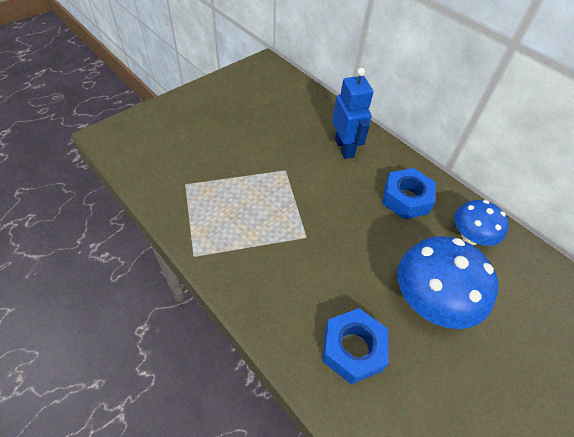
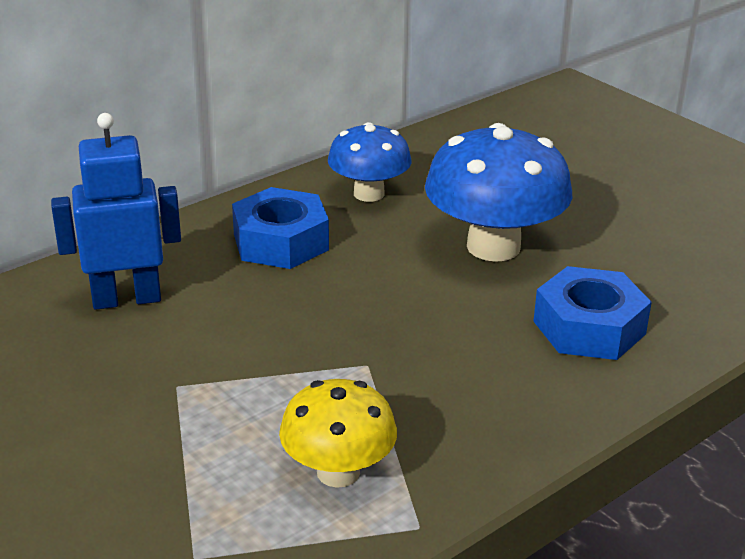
camera: 85 degrees left, 20 degrees down
(229, 226) = (338, 472): none -> yellow mushroom

